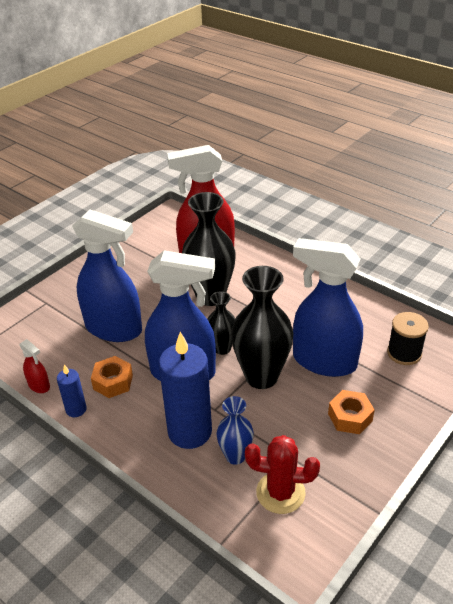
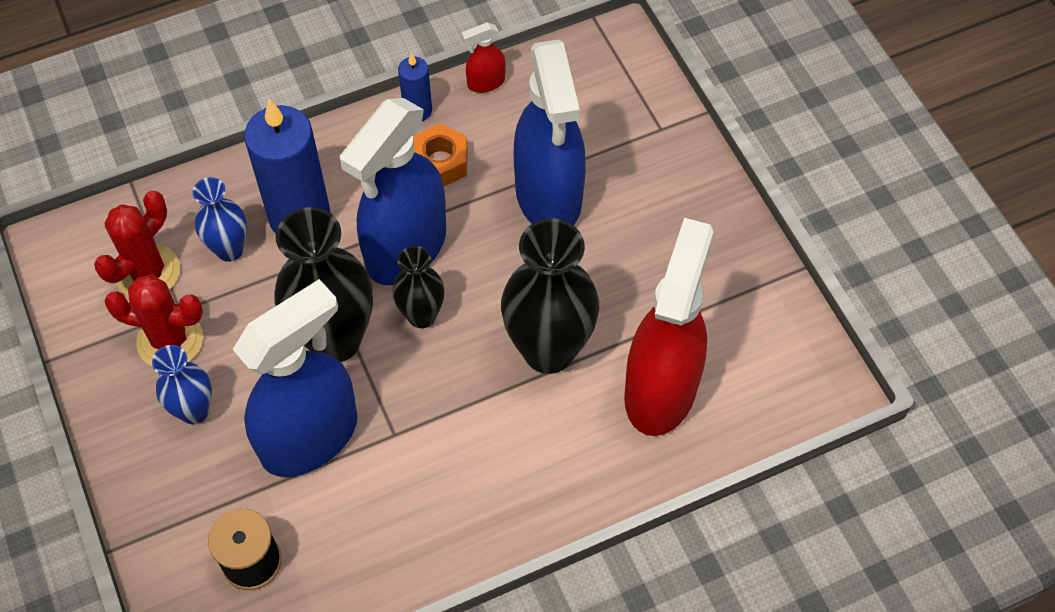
camera: 115 degrees right, 20 degrees up
(114, 329) = (548, 196): blue spray bottle -> blue spray bottle turned 60 degrees counterclockwise
(317, 453) = (170, 340): none -> red cactus
(350, 417) = (194, 411): orange nut -> blue vase

